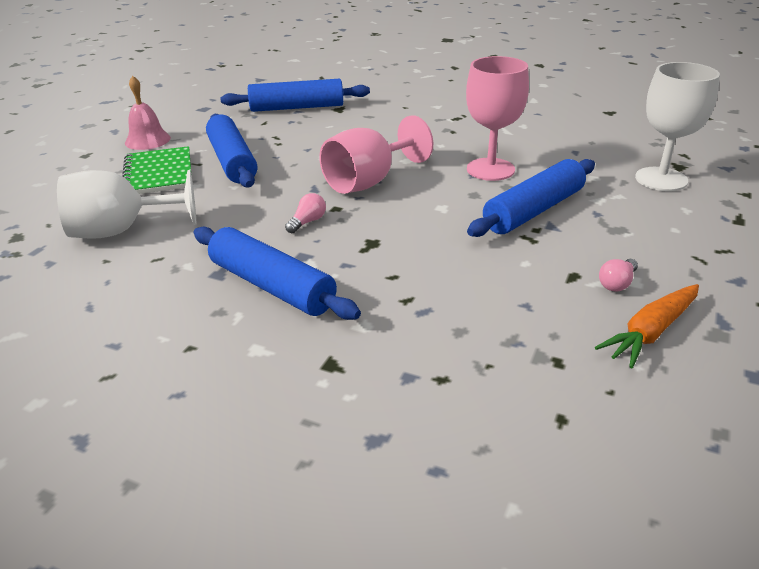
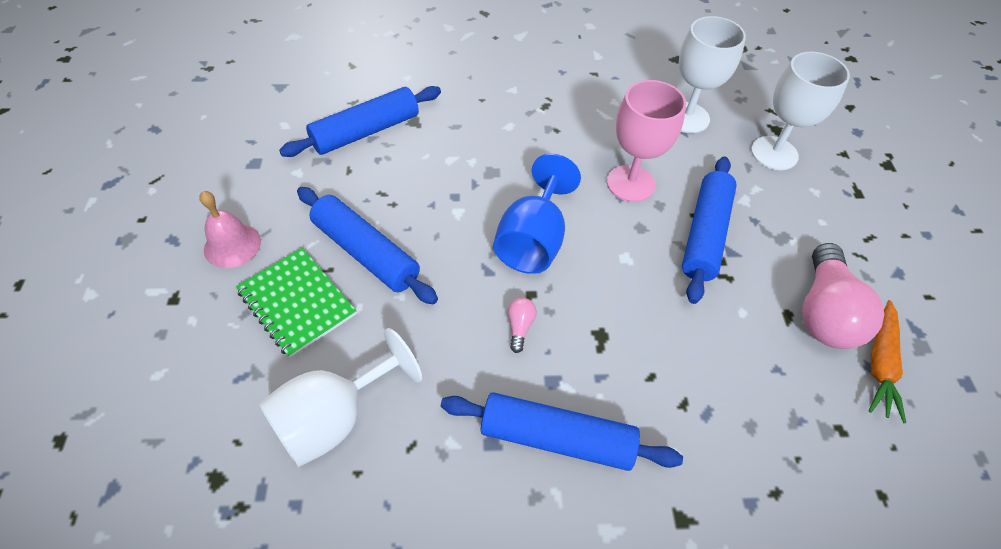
camera: 30 degrees left, 20 degrees up
(369, 181) = (533, 240): pink goblet -> blue goblet
(587, 144) = (687, 117): none -> white goblet
(617, 283) = (824, 312): pink light bulb -> pink light bulb, size x2.41

